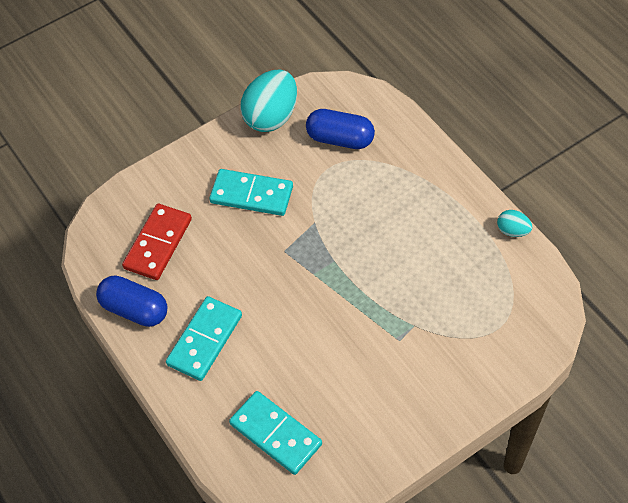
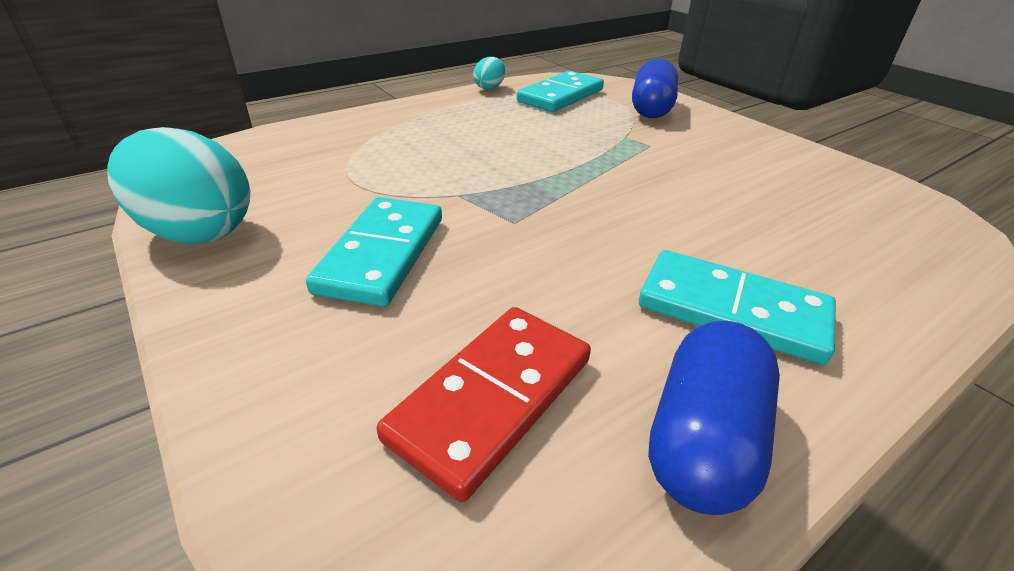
camera: 95 degrees left, 20 degrees down
(158, 244) = (491, 398): red domino -> red domino turned 75 degrees counterclockwise
(276, 434) = (859, 232): turquoise domino -> turquoise domino (560, 96)
(340, 139) = (299, 170): blue capsule -> blue capsule (651, 109)

